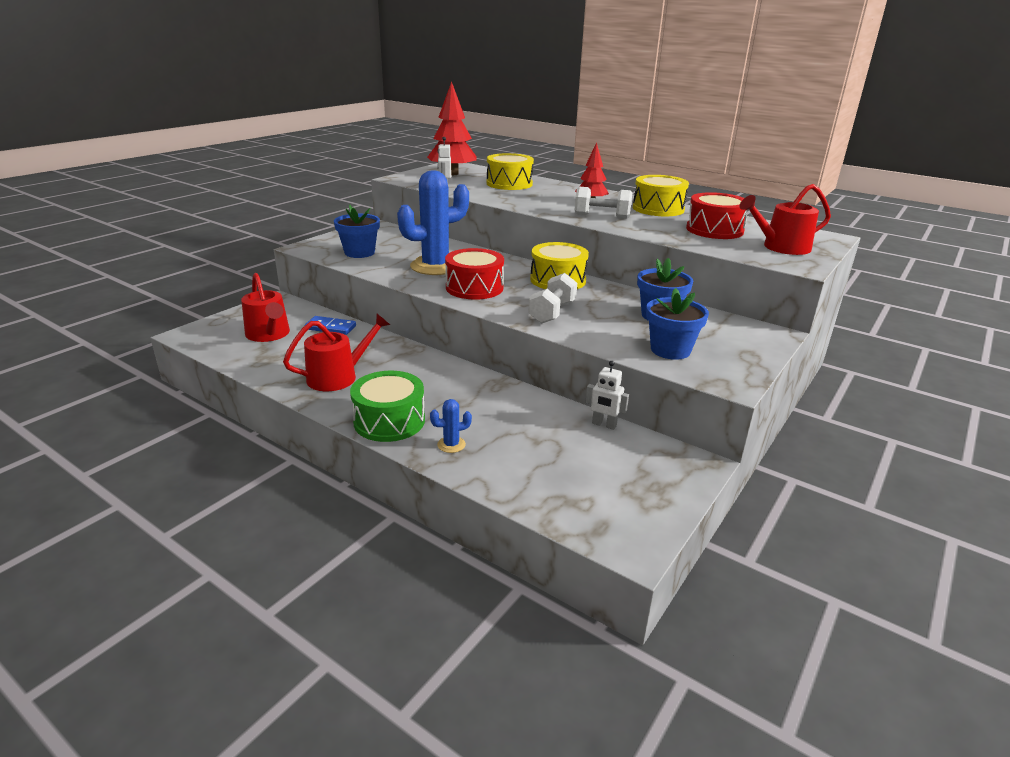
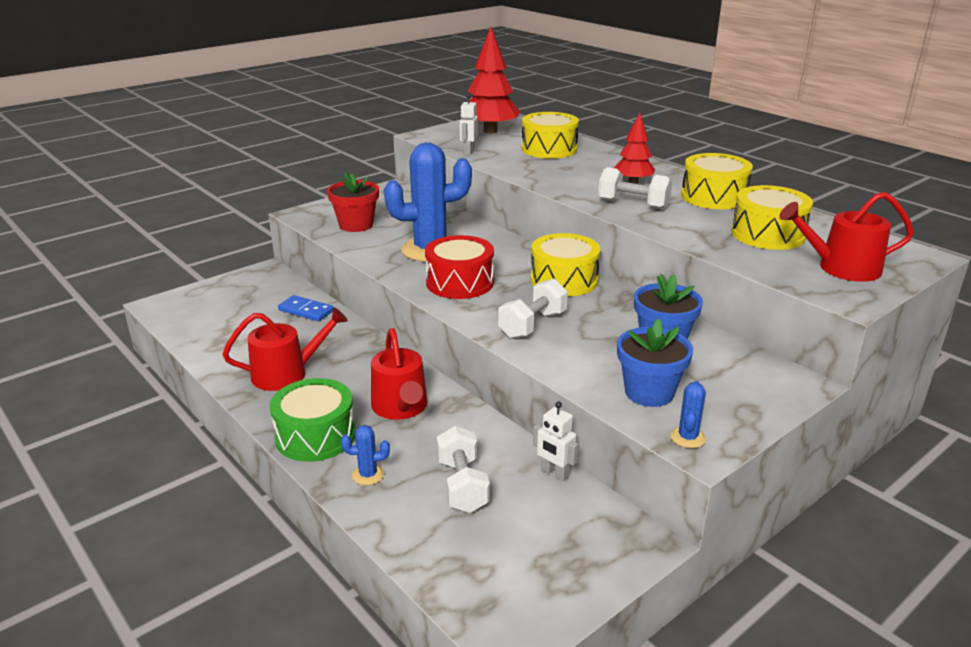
camera: 15 degrees right, 0 degrees up
(269, 334) = (239, 313): red watering can -> red watering can (401, 407)
(359, 253) = (356, 225): blue flower pot -> red flower pot
(535, 442) = (462, 485): none -> white dumbbell
(714, 230) = (767, 234): red drum -> yellow drum
(717, 377) = (687, 437): none -> blue cactus

